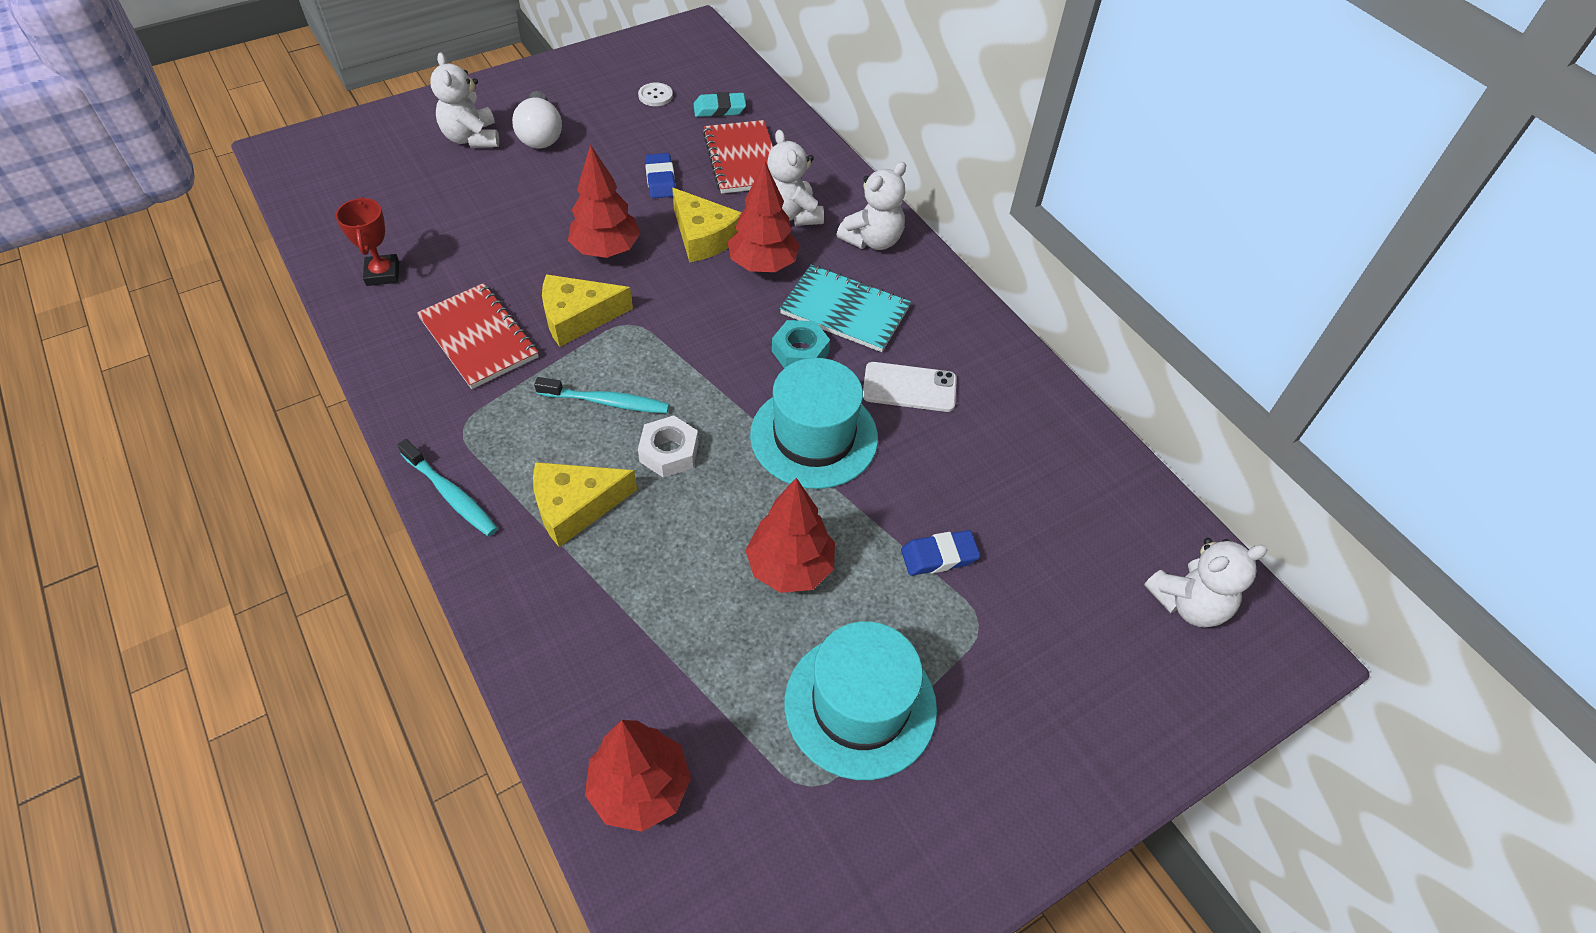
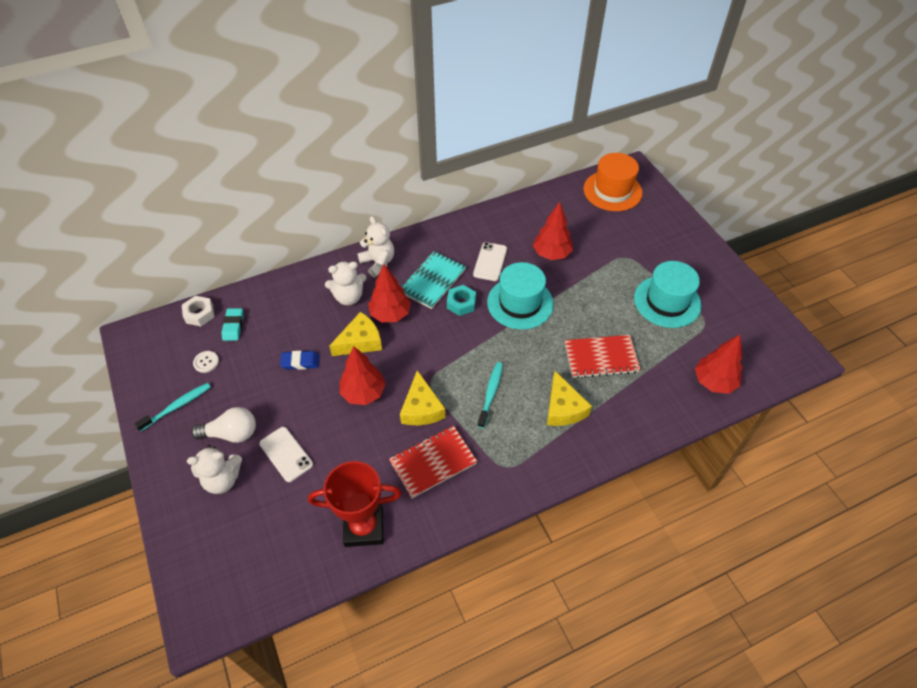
camera: 80 degrees left, 0 degrees up
(383, 273) = (364, 527): red trophy -> red trophy, size x1.74
(450, 494) = (554, 469): turquoise toothbrush -> turquoise toothbrush (176, 407)
(505, 187) = (286, 454): none -> white phone
(669, 452) = (528, 365): white nut -> white nut (199, 314)
(743, 159) = (290, 317): red notebook -> red notebook (601, 357)
(790, 567) = (599, 319): red tree -> red tree (551, 254)
(939, 556) = (591, 265): blue eraser -> none
(1189, 603) = (612, 191): white teddy bear -> orange hat

